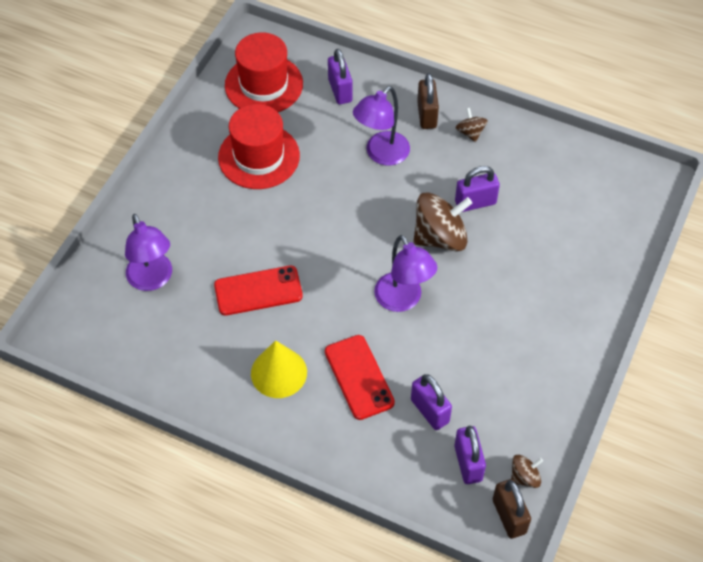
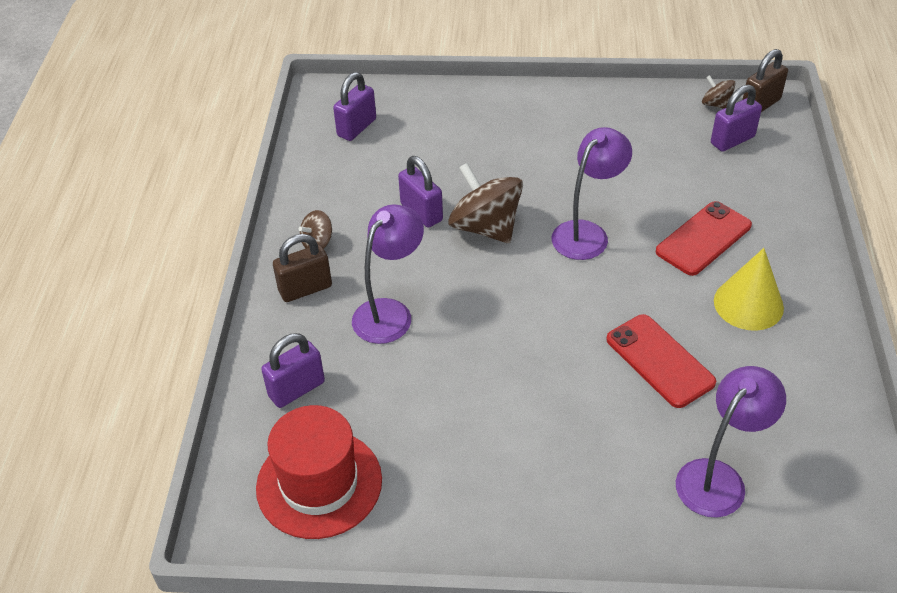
camera: 110 degrees left, 10 degrees down
(259, 156) = (455, 439): red hat -> none
(381, 154) = (390, 312): purple lamp -> purple lamp turned 75 degrees counterclockwise
(430, 411) = (700, 178): purple padlock -> purple padlock (356, 127)

